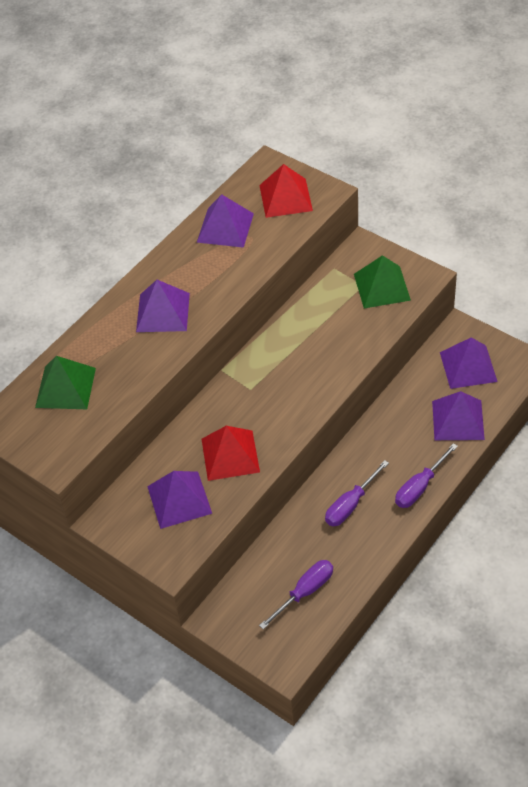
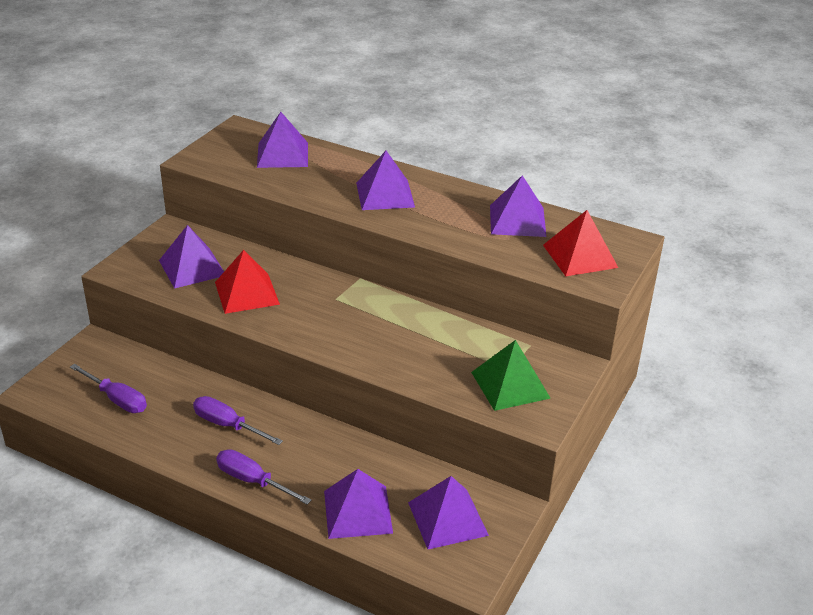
camera: 75 degrees right, 15 degrees down
(65, 387) = (282, 154): green pyramid -> purple pyramid

